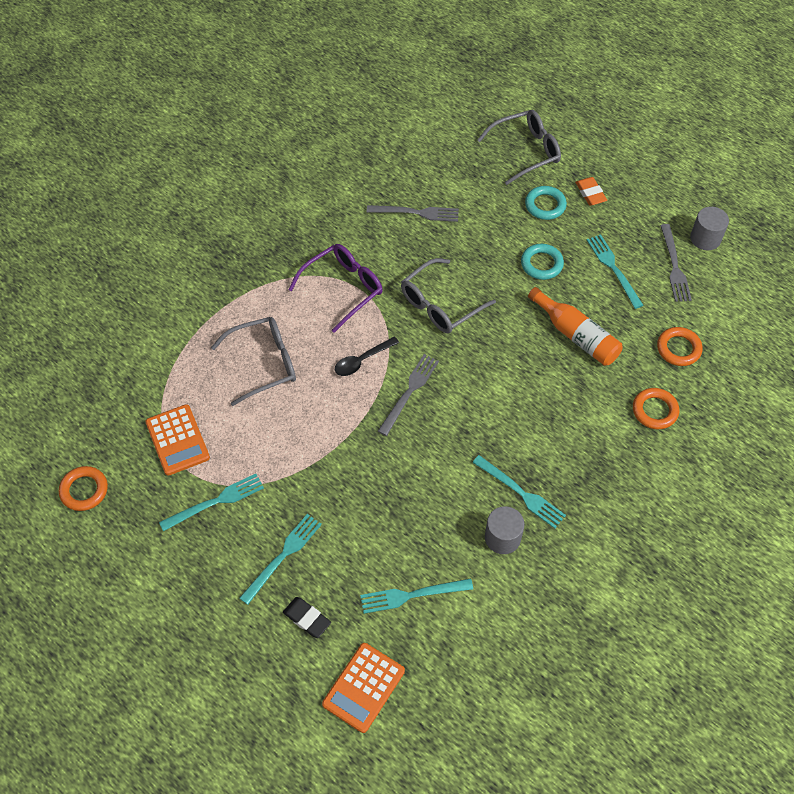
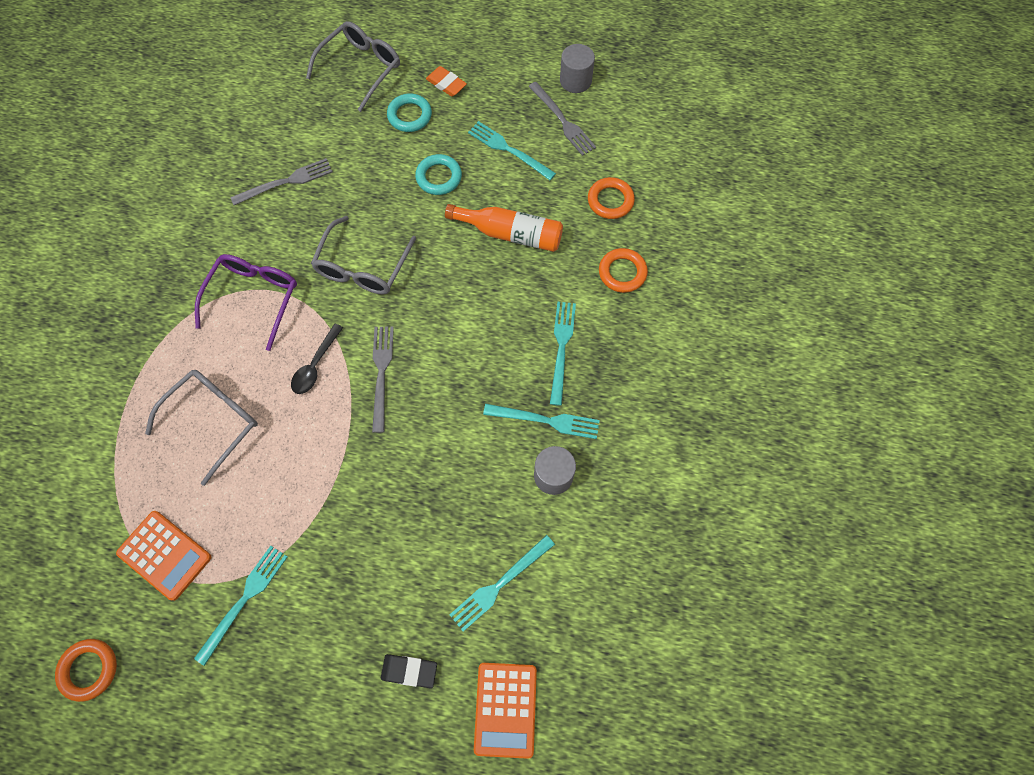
camera: 30 degrees left, 10 degrees up
(283, 556) = (348, 618): turquoise fork -> turquoise fork (561, 348)

